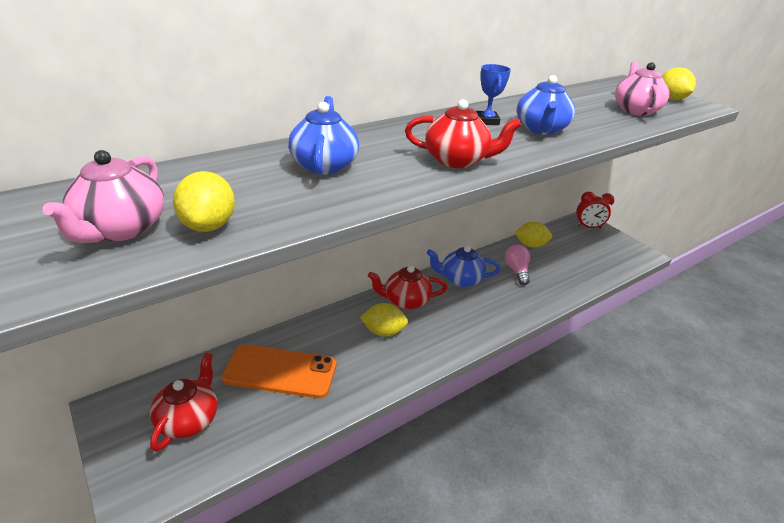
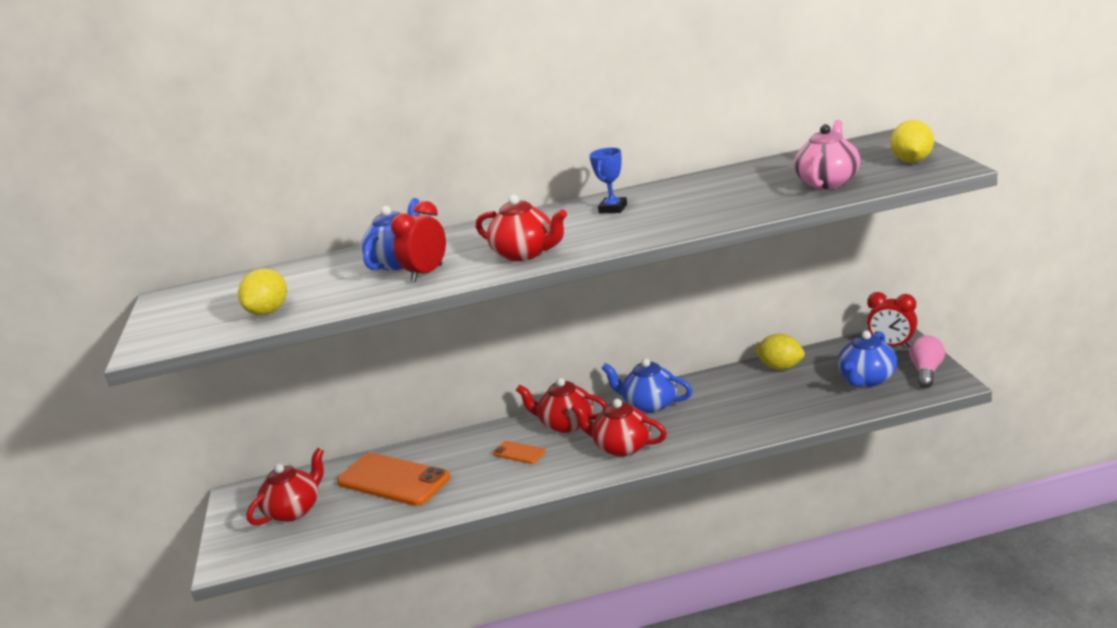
camera: 30 degrees right, 10 degrees down
(121, 229) = (212, 314): pink teapot -> none
(372, 179) = (427, 273): none -> red clock
(383, 331) = (519, 453): yellow lemon -> orange phone
(466, 319) = (622, 447): none -> red teapot
(517, 271) = (732, 398): pink light bulb -> pink light bulb (926, 372)
(541, 129) = (663, 215): blue teapot -> blue teapot (867, 379)

